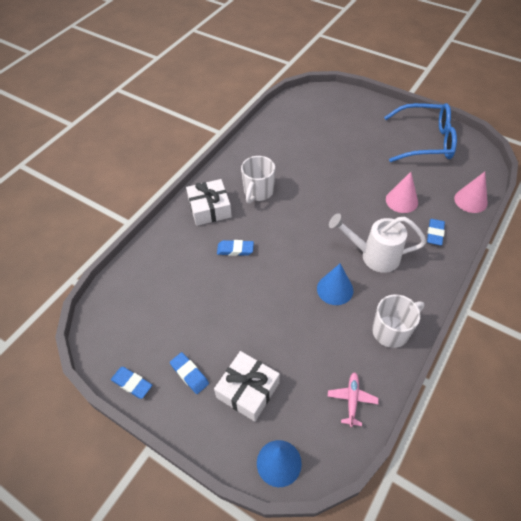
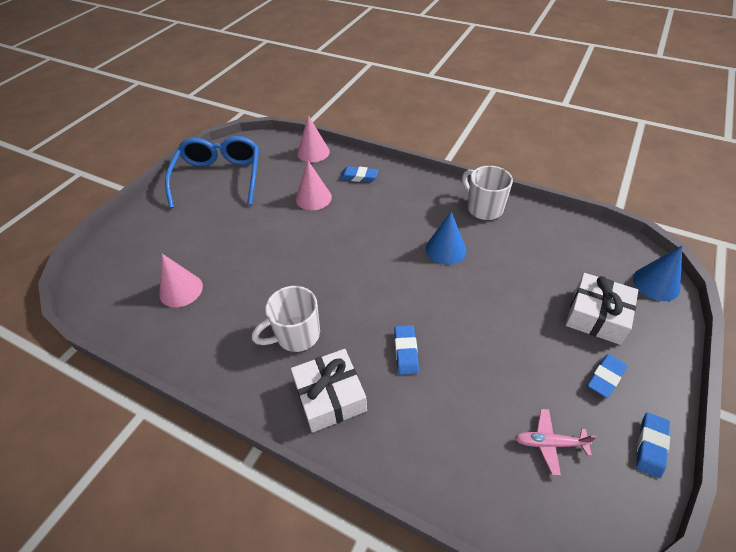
camera: 95 degrees left, 5 degrees down
(258, 192) = (296, 335): white mug -> white mug turned 135 degrees clockwise
(303, 134) = (181, 290): none -> pink cone
(352, 400) = (567, 234): pink plane -> pink plane (550, 443)
(373, 256) = (394, 219): white watering can -> none

